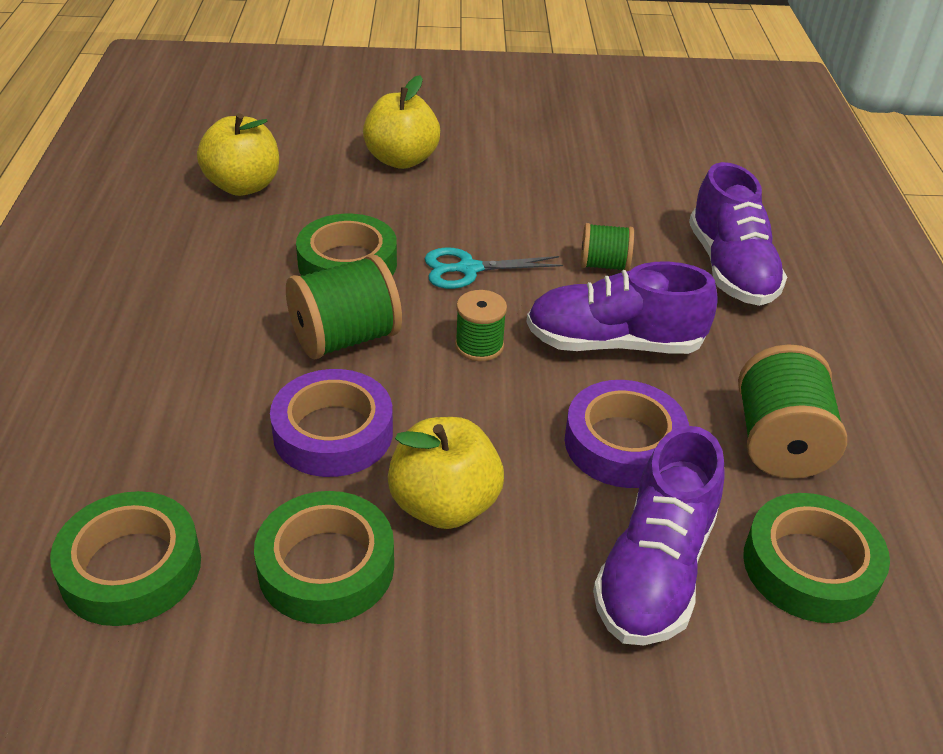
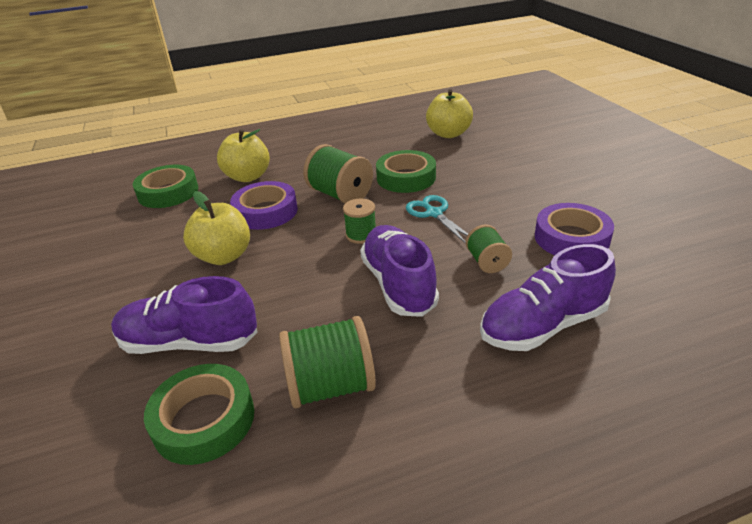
camera: 75 degrees right, 5 degrees down
(326, 566) = (175, 235): green tape -> none
(401, 160) = (528, 164): yellow apple -> yellow apple (248, 177)
(623, 443) = (297, 308): purple tape -> purple tape (571, 238)

